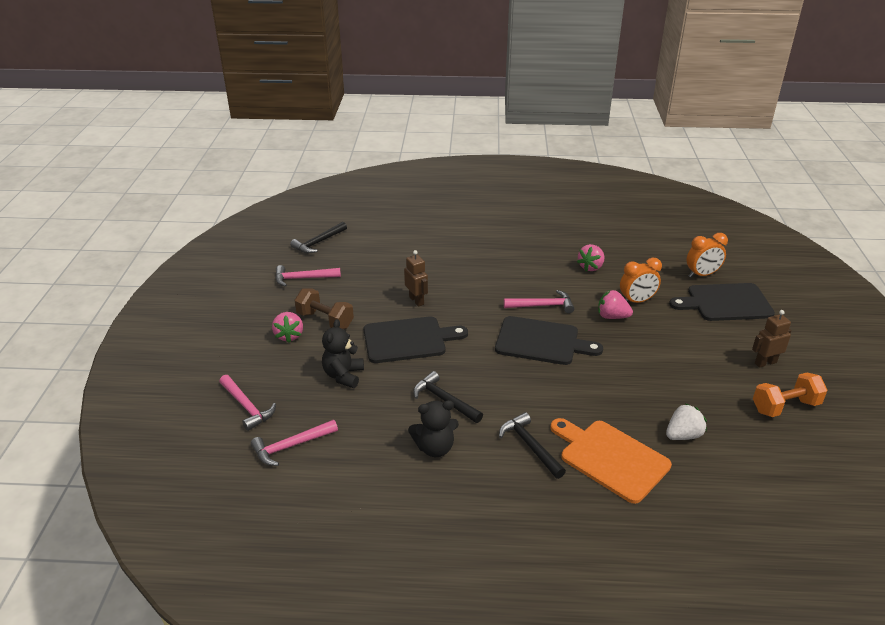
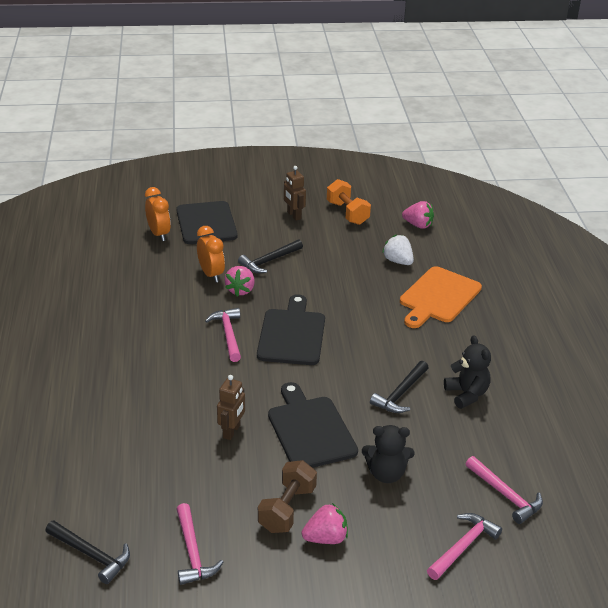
camera: 100 degrees left, 0 degrees up
(416, 300) = (232, 431): brown robot -> brown robot turned 150 degrees clockwise
(530, 446) = (441, 339): black hammer -> black hammer (269, 261)
(590, 267) = (148, 301): pink strawberry -> pink strawberry (418, 225)

